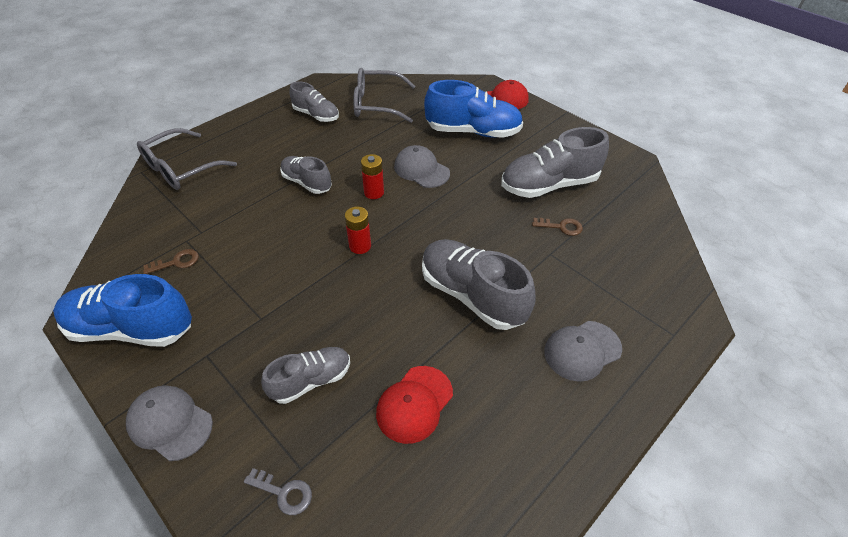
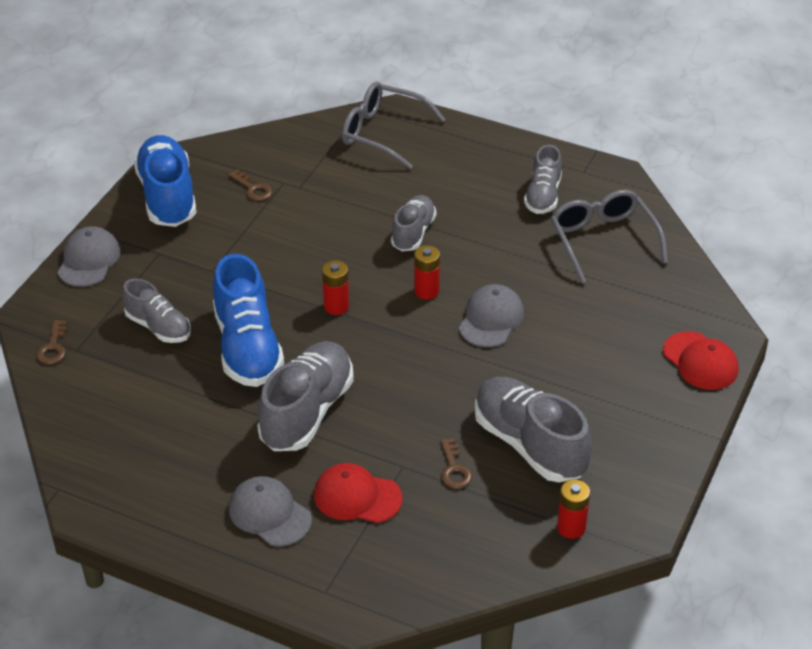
camera: 70 degrees right, 5 degrees down
(283, 492) = (53, 347): grey key -> brown key
(414, 404) = (160, 402): red cap -> red cap (357, 496)
(473, 131) = (601, 347): blue shoe -> blue shoe (247, 347)
(628, 187) = (571, 527): none -> red battery

